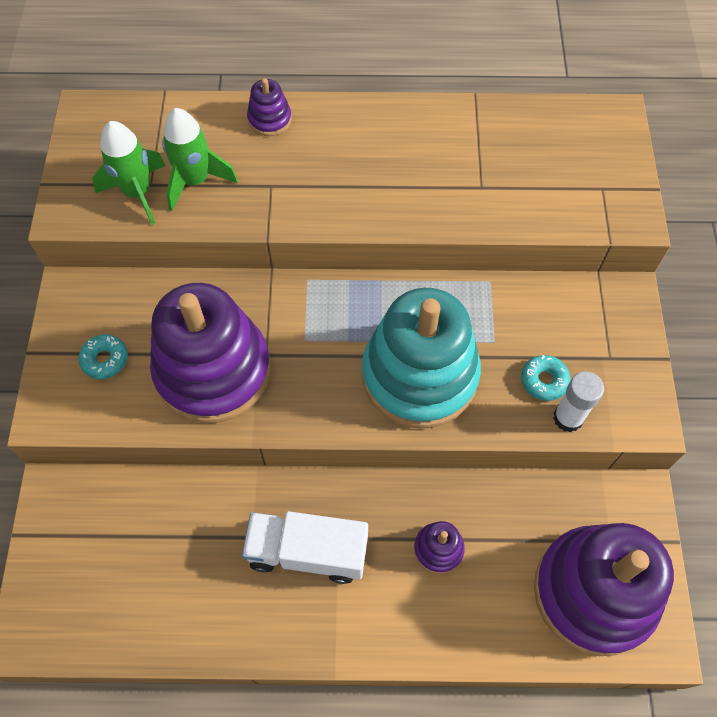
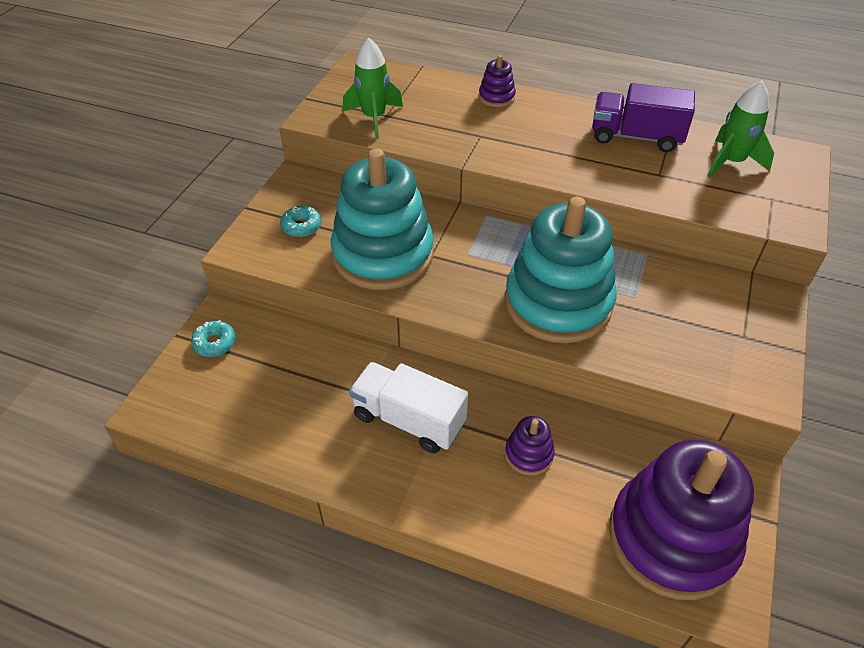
camera: 20 degrees right, 15 degrees down
(195, 181) = (421, 120): green rocket -> green rocket (731, 162)
(213, 370) = (383, 254): purple stacking toy -> turquoise stacking toy
(442, 138) = (636, 137): none -> purple truck
(544, 381) = (673, 337): turquoise donut -> turquoise donut (215, 343)
(568, 418) = (687, 371): white glue stick -> none

